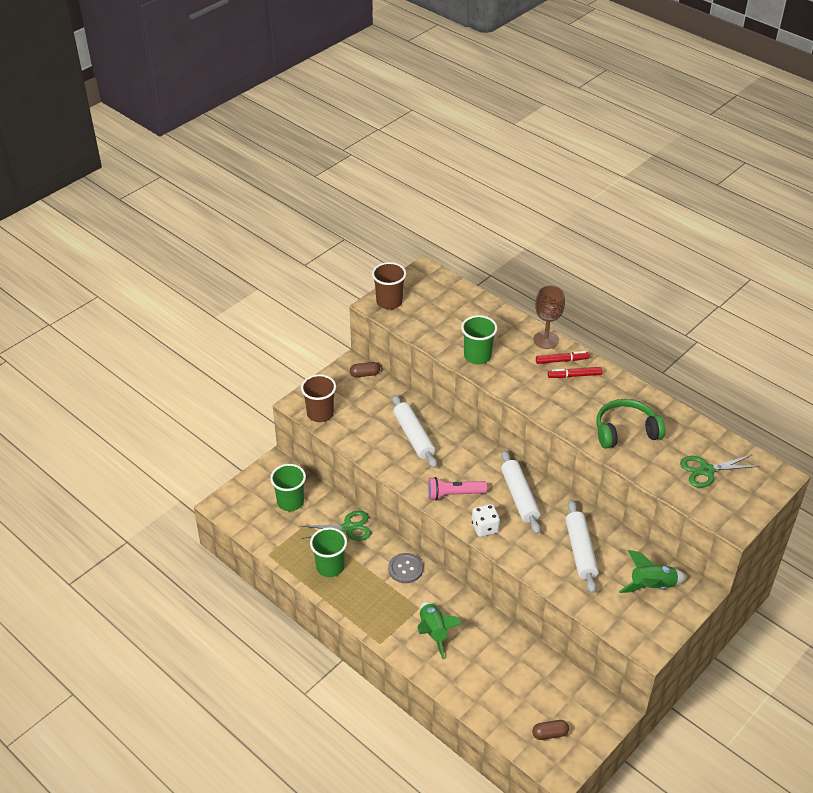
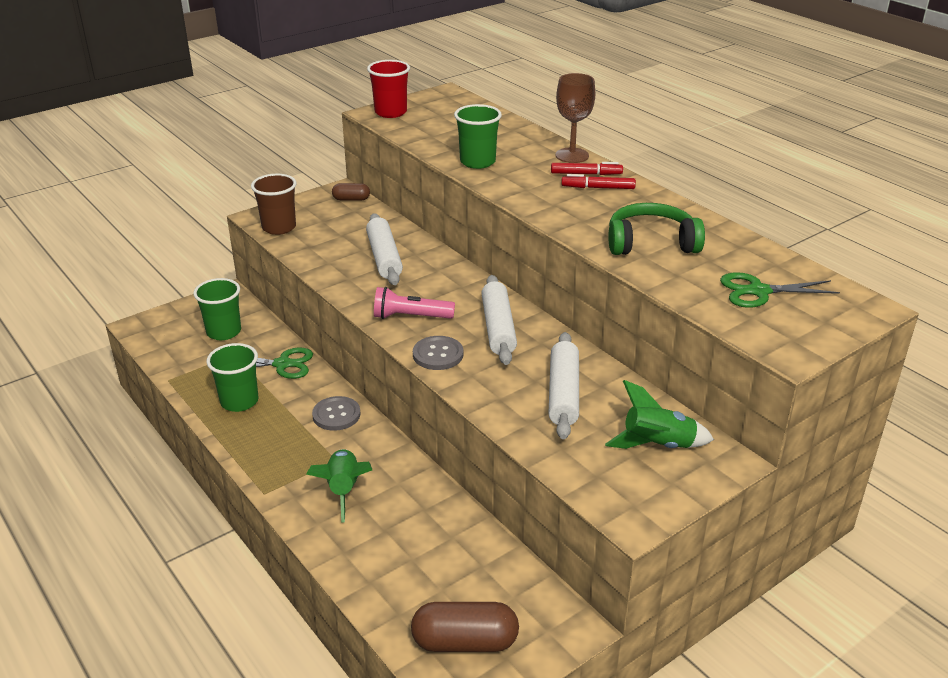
camera: 10 degrees right, 10 degrees down
(389, 302) = (390, 112): brown cup -> red cup
(485, 528) = (438, 354): white dice -> grey button
(550, 734) = (465, 642): brown capsule -> brown capsule, size x1.83

